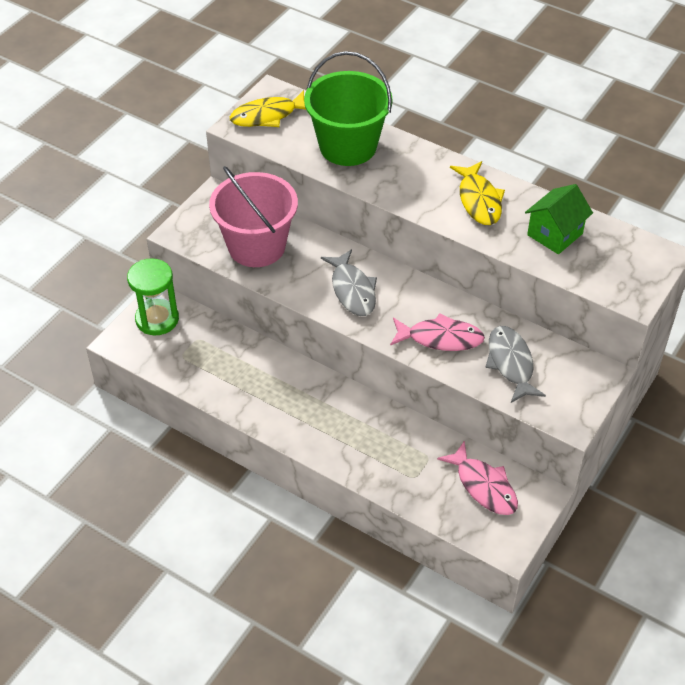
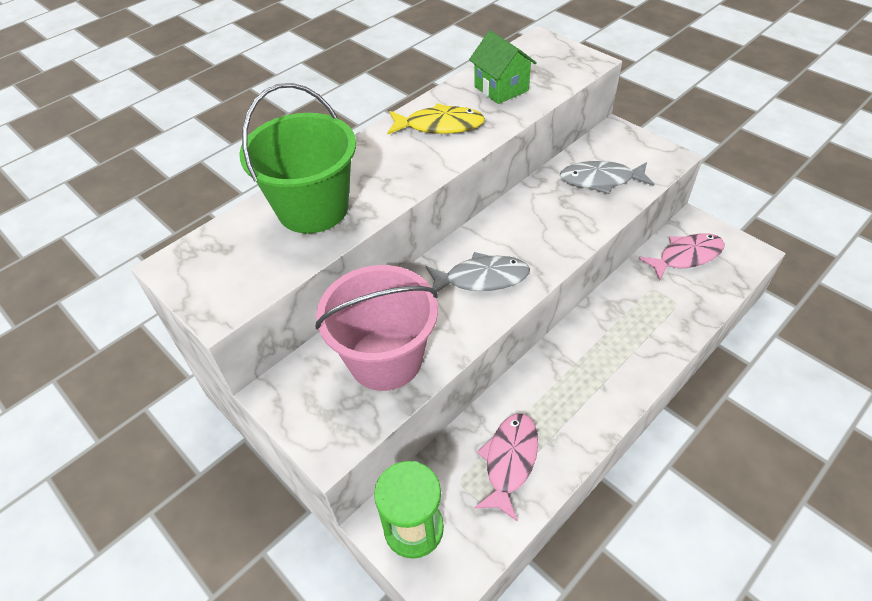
camera: 75 degrees left, 0 degrees up
(267, 116) = (216, 275): yellow fish -> none
(441, 338) = (563, 221): pink fish -> pink fish (509, 461)

